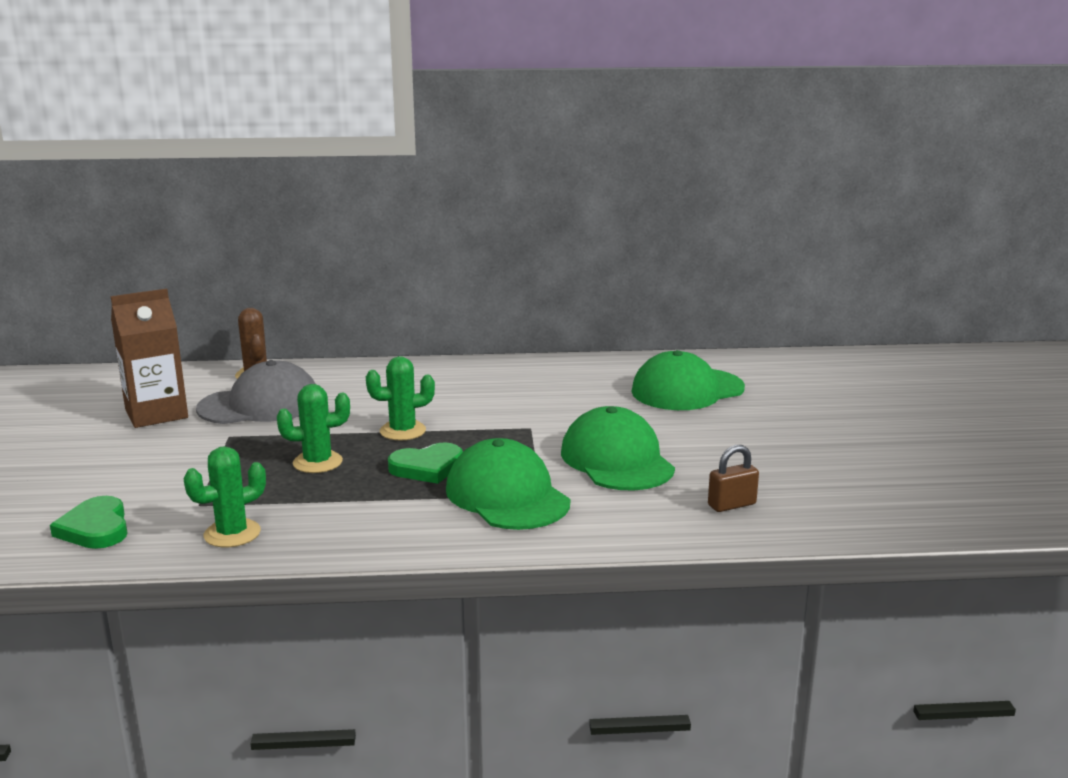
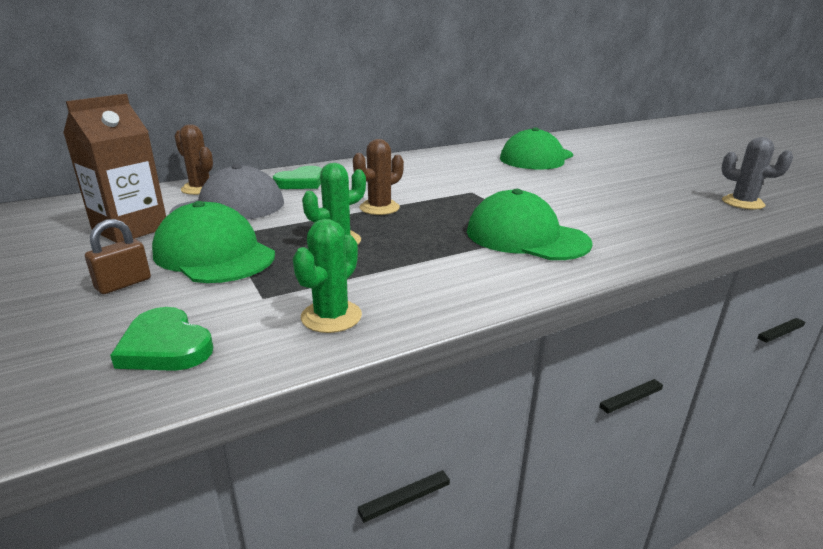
camera: 25 degrees left, 5 degrees up
(403, 431) = (379, 208): green cactus -> brown cactus
(427, 467) = (436, 229): green heart -> green heart (301, 182)
(617, 460) = (562, 201): green cap -> green cap (214, 254)
(731, 505) = (678, 215): brown padlock -> brown padlock (123, 284)
(853, 505) = (743, 203): none -> grey cactus

